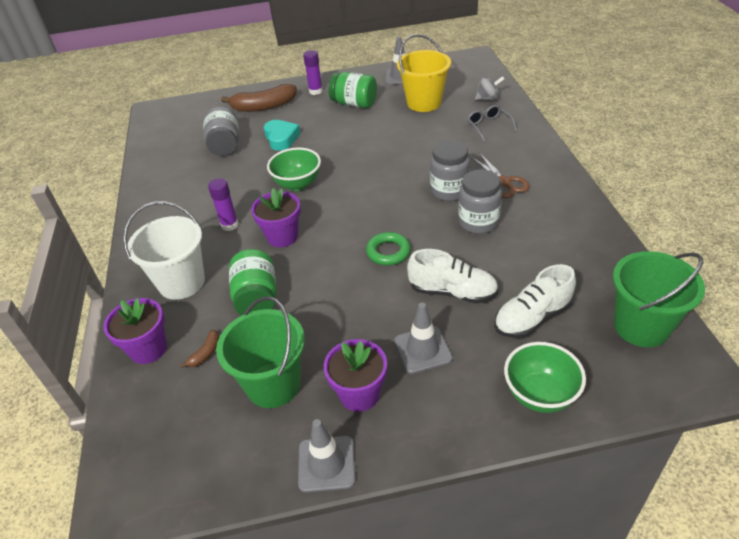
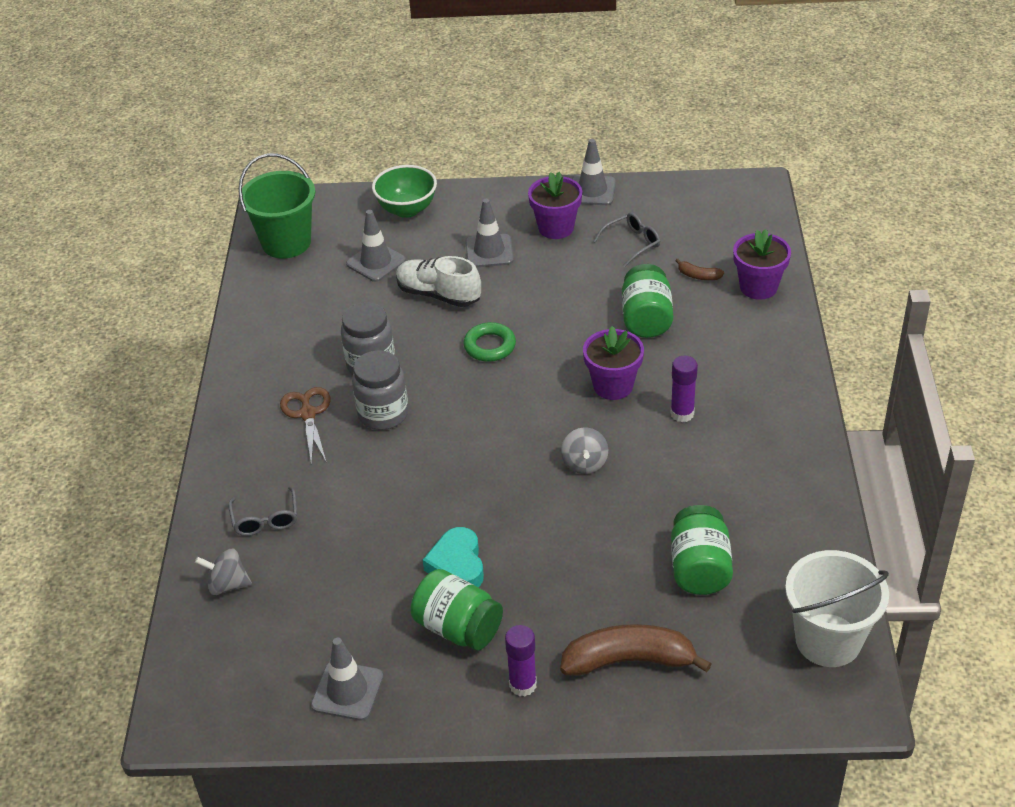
camera: 170 degrees left, 0 degrees up
(181, 282) = (735, 348): white bucket -> white bucket (828, 640)
(205, 353) = (698, 276): brown banana -> brown banana turned 105 degrees counterclockwise
(225, 145) = (699, 568): grey jar -> green jar
(273, 384) = (631, 243): green bucket -> grey glasses
(281, 138) = (601, 564): turquoise heart -> turquoise heart (457, 565)
(297, 184) = (584, 463): green bowl -> grey spinning top
(424, 102) = (337, 601): yellow bucket -> none
(532, 317) = (376, 262): white shoe -> grey traffic cone

